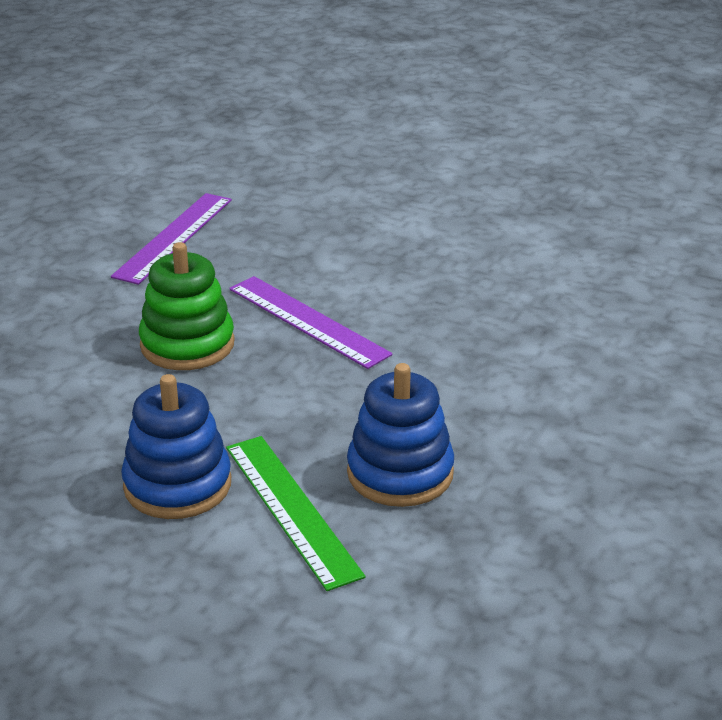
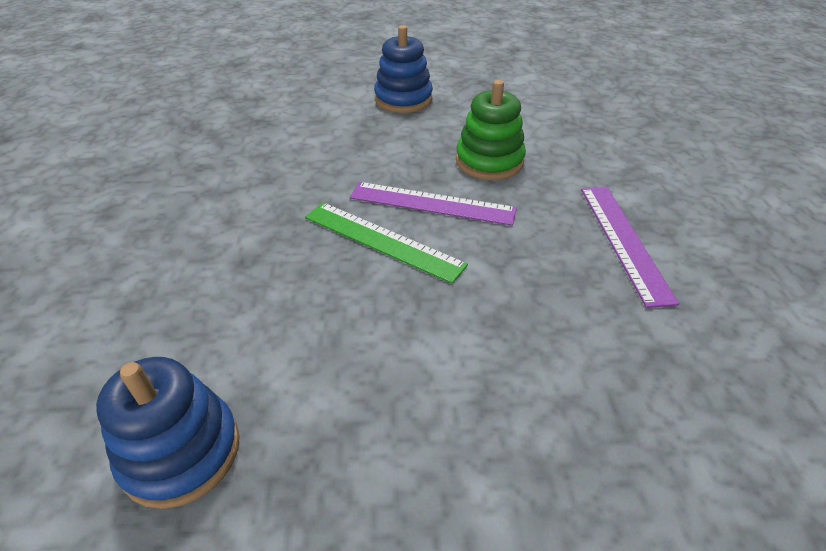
camera: 150 degrees right, 10 degrees up
(292, 509) = (338, 106): green ruler -> green ruler (382, 240)
(400, 473) = (294, 134): blue stacking toy -> blue stacking toy (181, 452)

